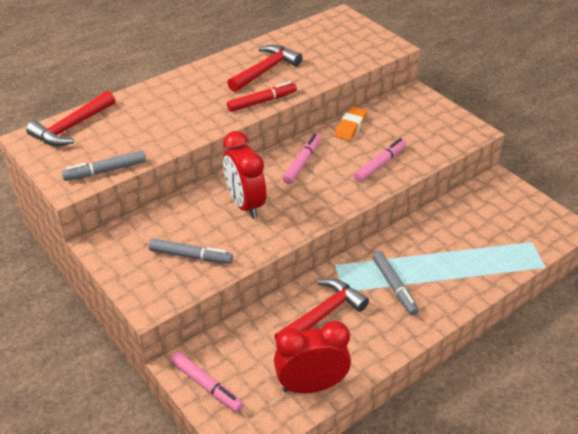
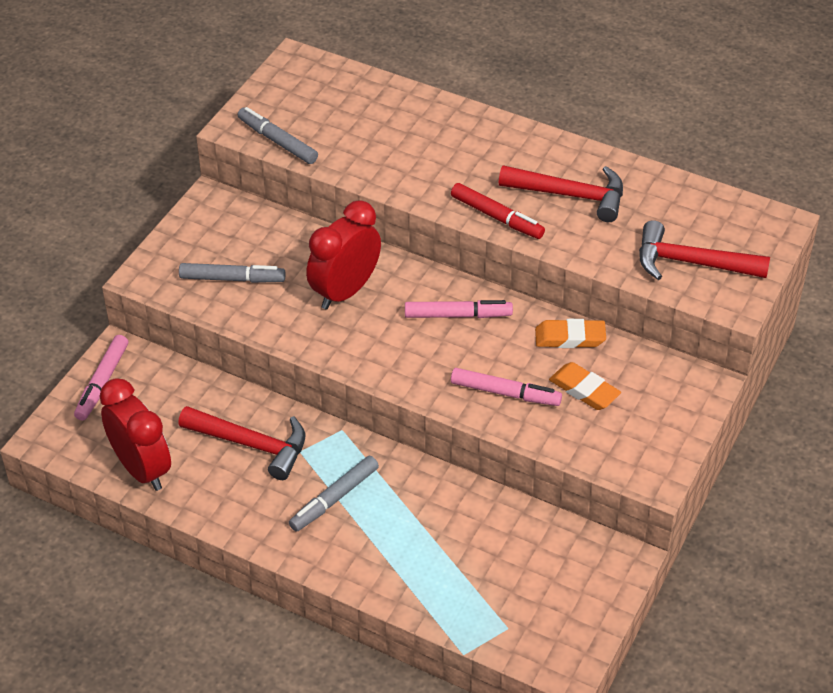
camera: 65 degrees right, 5 degrees up
(71, 127) = (336, 82): red hammer -> red hammer (690, 263)
(190, 256) = (232, 279): grey marker -> grey marker turned 75 degrees counterclockwise
(395, 134) = (584, 390): none -> orange eraser

